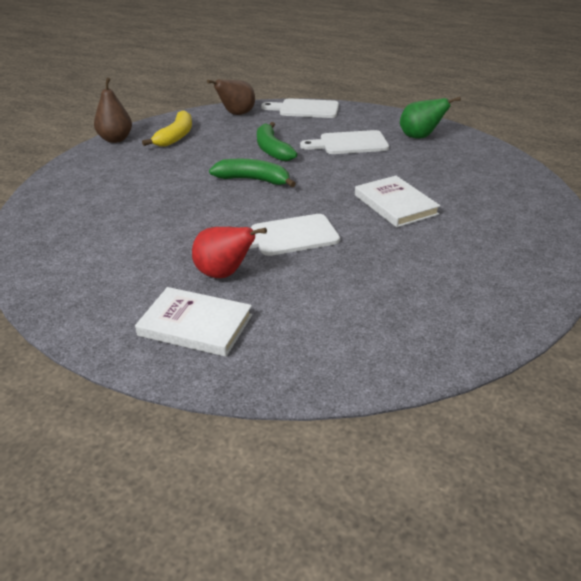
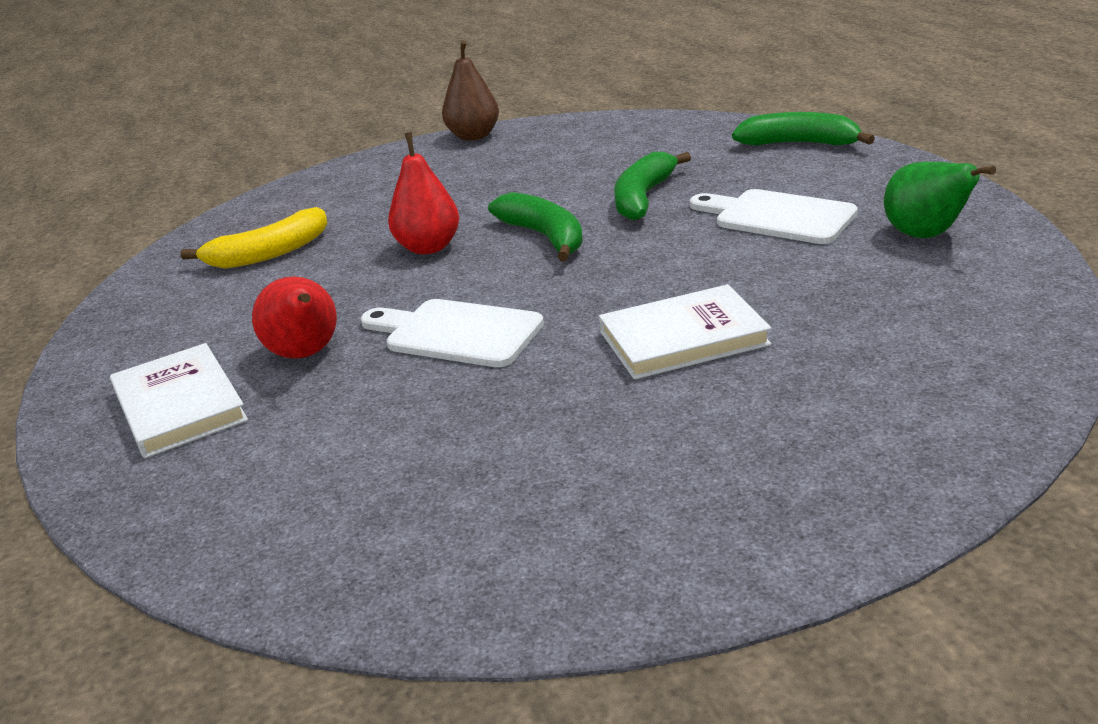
camera: 45 degrees right, 5 degrees down
(176, 136) = (549, 148): yellow banana -> yellow banana (269, 253)
(197, 202) = (428, 247): none -> red pear
(236, 114) = (681, 131): brown pear -> none
(305, 109) = (799, 144): white cutting board -> green banana
(395, 204) = (683, 338): white book -> white book turned 60 degrees clockwise

